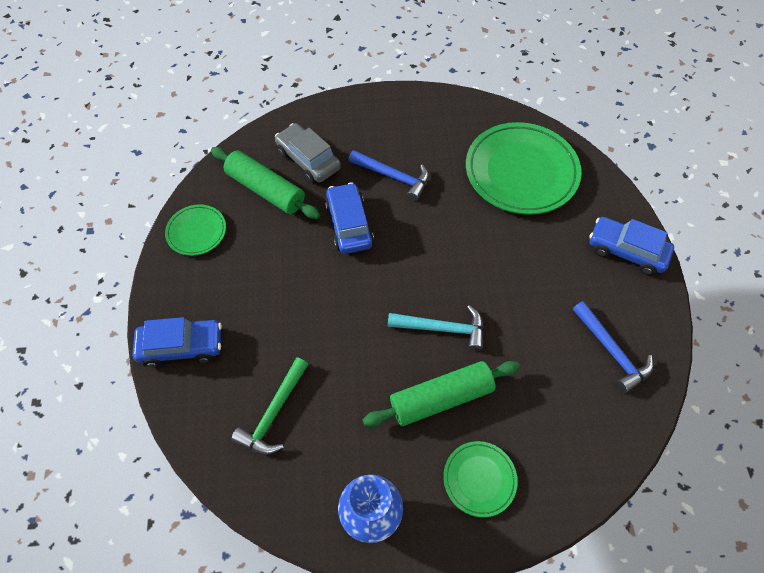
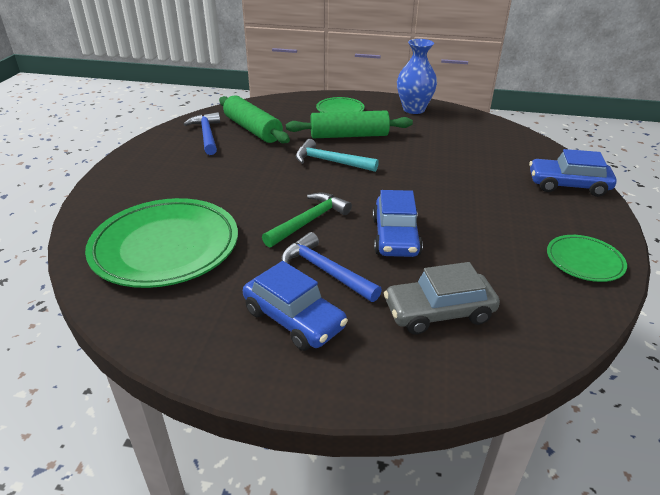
camera: 165 degrees left, 25 degrees down
(266, 190) = (500, 287): green rolling pin -> green rolling pin (252, 129)
(274, 413) = (479, 146): green hammer -> green hammer (309, 221)
(308, 160) = (439, 312): grey car -> grey car turned 105 degrees clockwise
(626, 251) = (130, 175): blue car -> blue car (294, 319)

